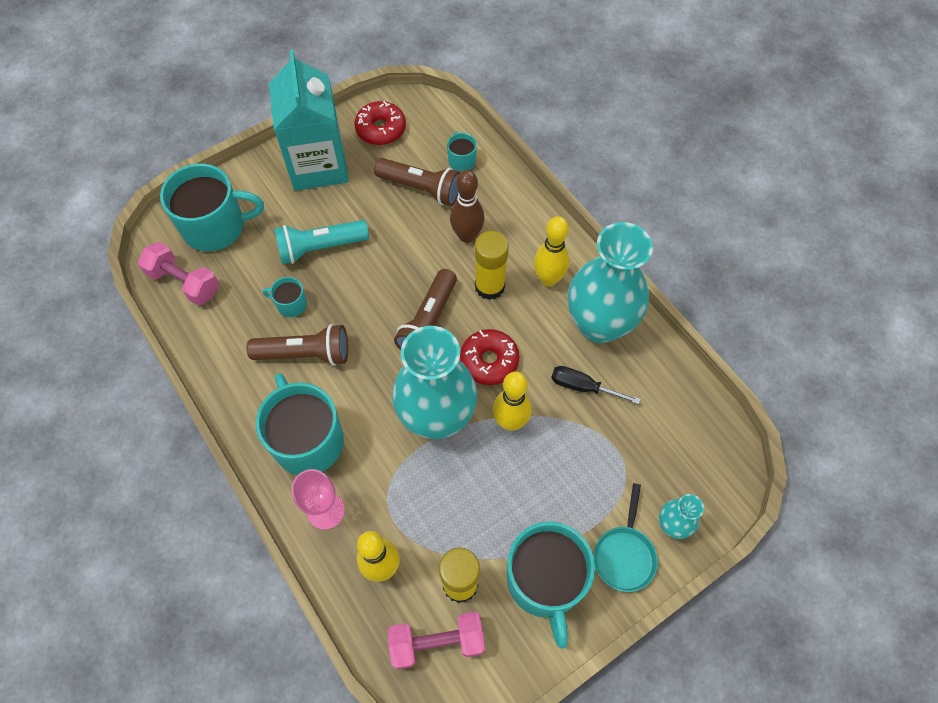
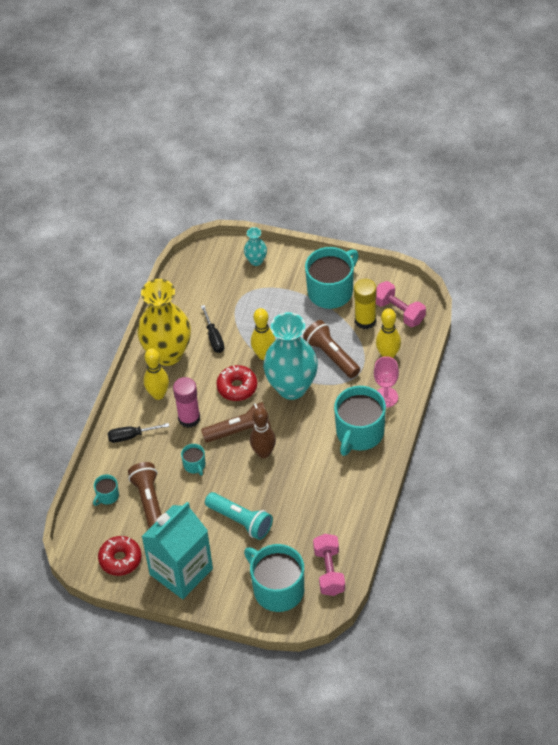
camera: 125 degrees left, 10 degrees down
(291, 304) = (291, 505): turquoise mug -> turquoise mug (194, 465)
(305, 353) = (313, 473): brown flashlight -> brown flashlight (331, 355)
(467, 236) = (163, 453): brown bowling pin -> brown bowling pin (263, 453)
(489, 286) = (189, 418): yellow glue stick -> pink glue stick
(515, 222) = (131, 436): none -> black screwdriver
(599, 324) = (167, 354): turquoise vase -> yellow vase
(624, 555) = (289, 270): turquoise pan -> none

